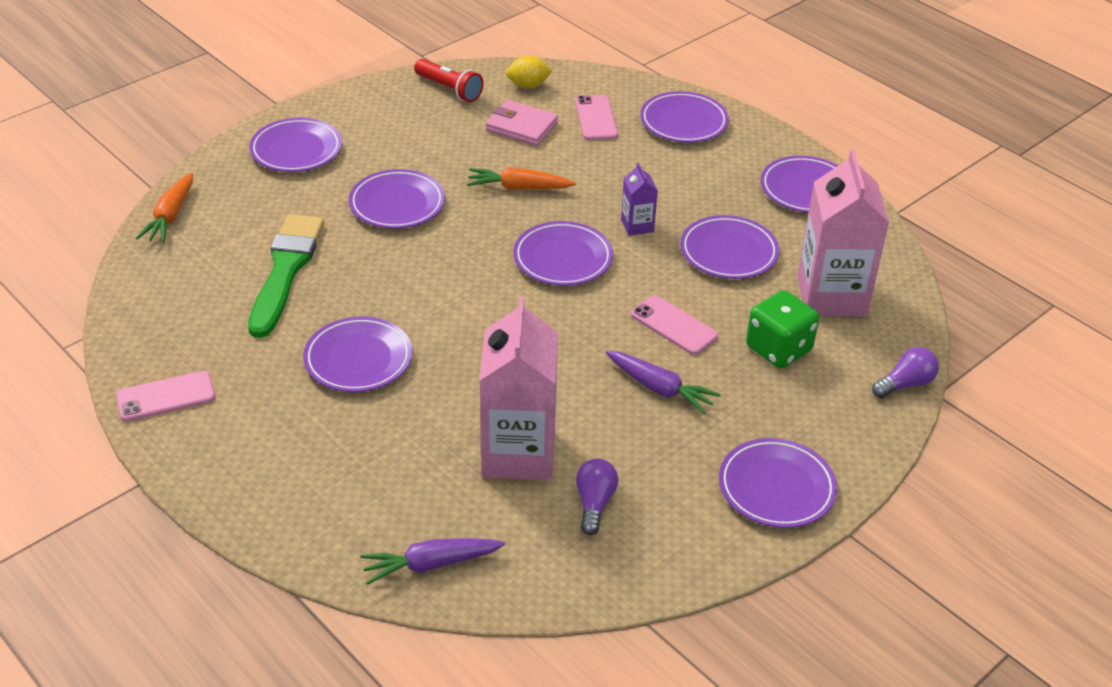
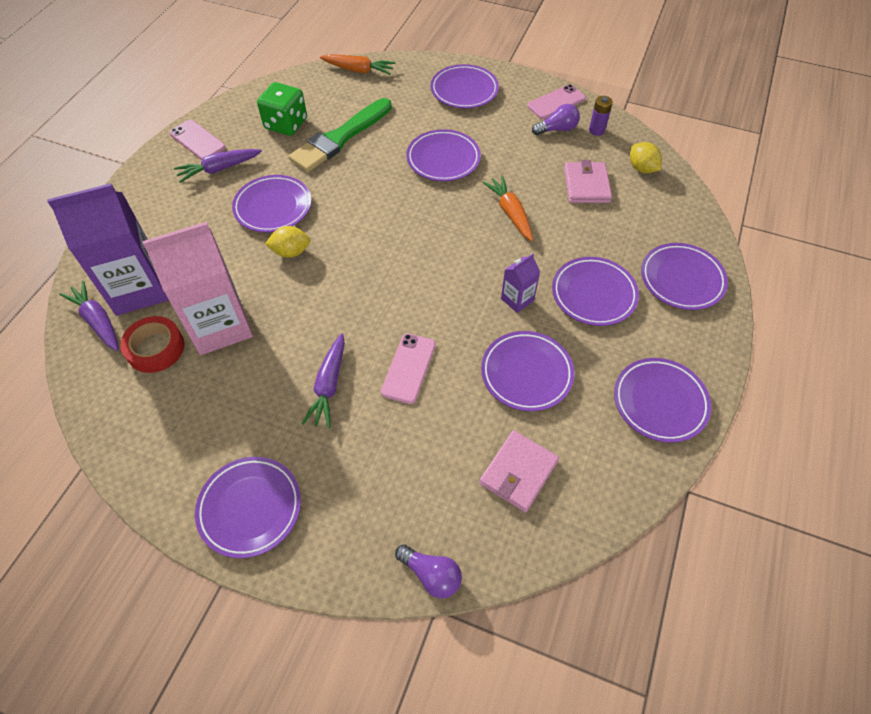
camera: 65 degrees right, 15 degrees up
(170, 216) = (358, 70): orange carrot -> orange carrot turned 150 degrees counterclockwise
(244, 389) = (219, 169): none -> purple carrot
(285, 270) = (340, 138): green brush -> green brush turned 150 degrees clockwise
(404, 514) = (139, 289): none -> purple carton
(446, 364) = (291, 252): none -> yellow lemon
(449, 89) = (596, 130): red flashlight -> purple battery
(514, 518) = (155, 348): none -> red tape
(562, 258) = (445, 270): purple plate -> purple plate (593, 294)
(594, 503) = (186, 390): purple light bulb -> purple light bulb (557, 129)
(596, 118) = (636, 223): pink phone -> pink phone (556, 102)
(778, 349) = (422, 453): green dice -> green dice (286, 124)
(831, 296) = (518, 472): pink carton -> pink wallet

